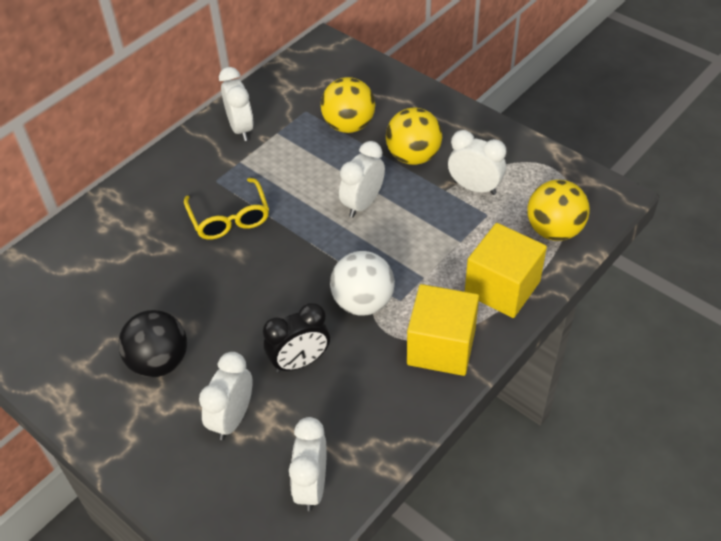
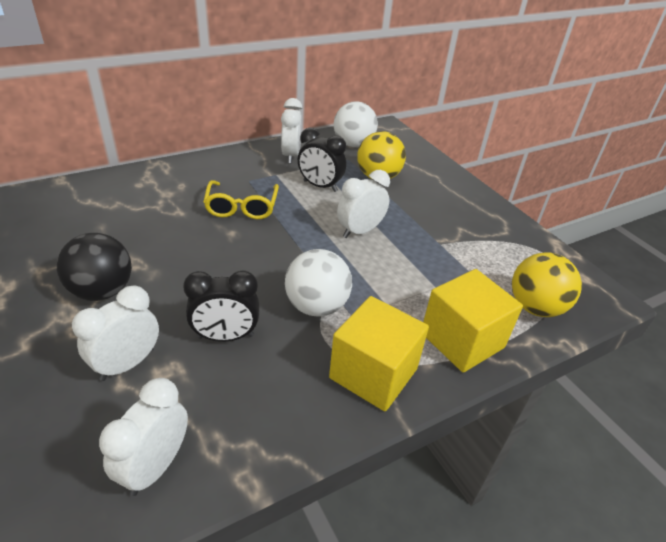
camera: 15 degrees right, 10 degrees down
(294, 160) = (320, 186): none -> black clock
(300, 87) = (353, 144): none -> white ball
(413, 156) = (422, 212): yellow ball -> none
(474, 187) = (468, 250): white clock -> none

